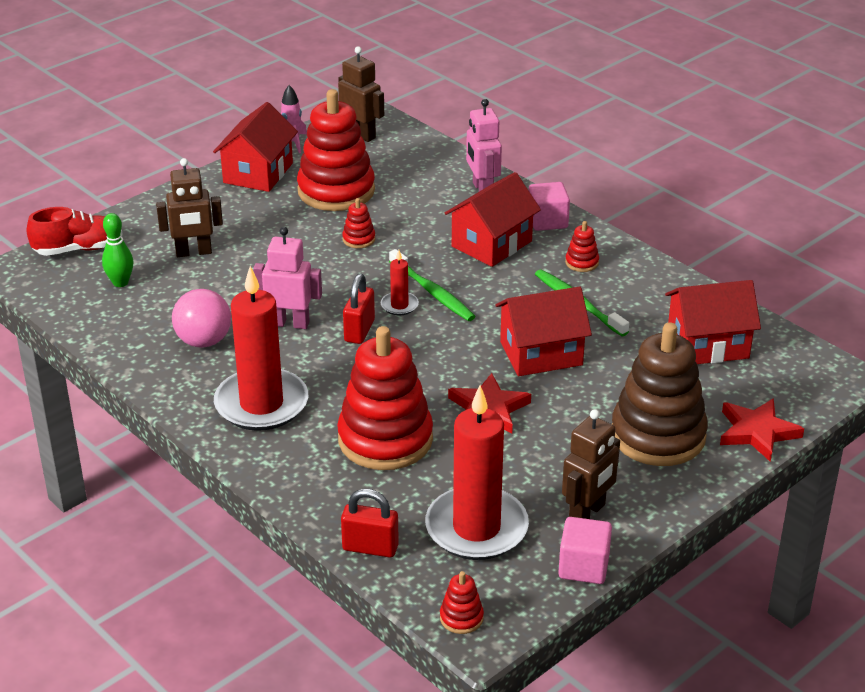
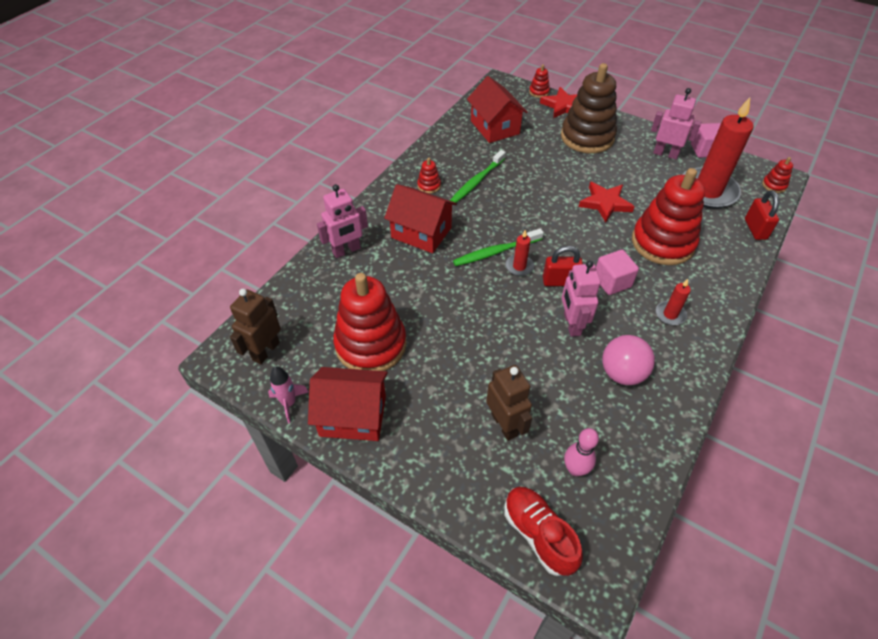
camera: 105 degrees left, 15 degrees up
(120, 282) = (575, 469): green bowling pin -> pink bowling pin
(261, 404) = (670, 314): red candle -> red candle, size x0.44
(359, 239) = (442, 310): red stacking toy -> red stacking toy (539, 92)
(433, 292) = (495, 252): green toothbrush -> green toothbrush turned 150 degrees counterclockwise
(541, 353) = (538, 190): red house -> none
(547, 221) = (381, 209): pink cube -> pink cube (612, 282)
(587, 513) = (665, 154): brown robot -> pink robot

